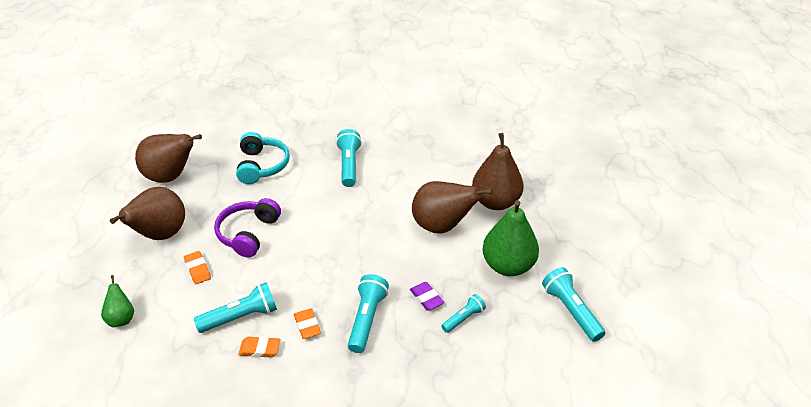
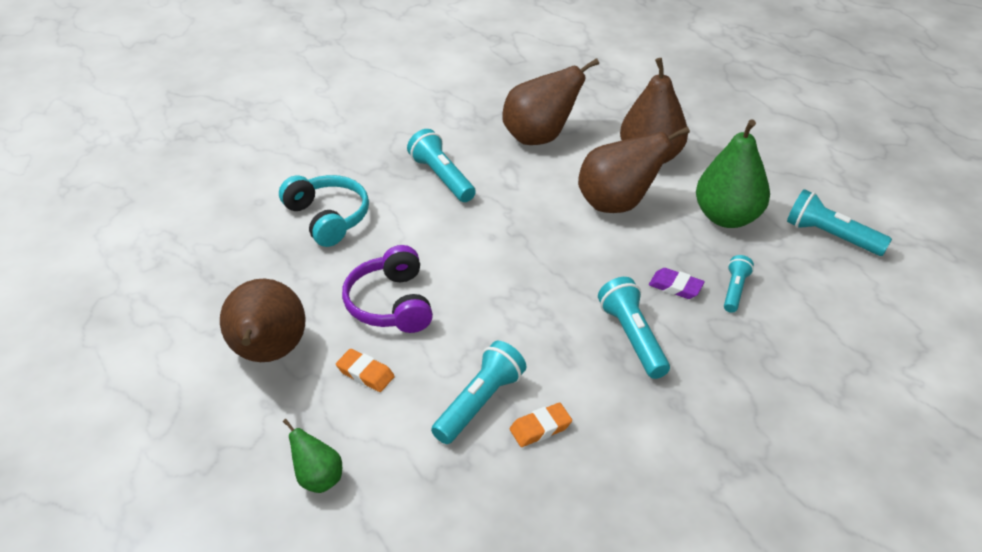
camera: 30 degrees left, 0 degrees up
(170, 176) = (209, 277): brown pear -> brown pear (539, 137)
(307, 325) = (571, 375): orange eraser -> none

